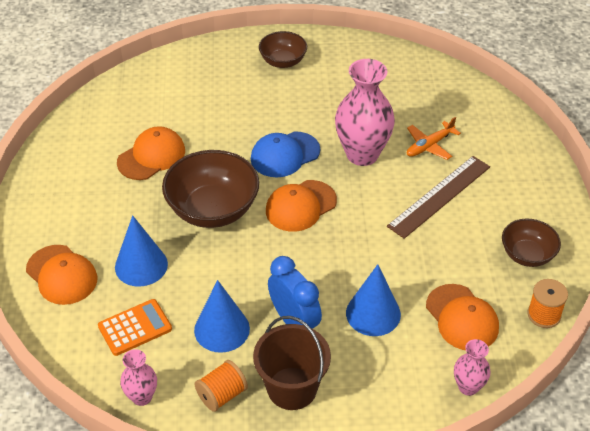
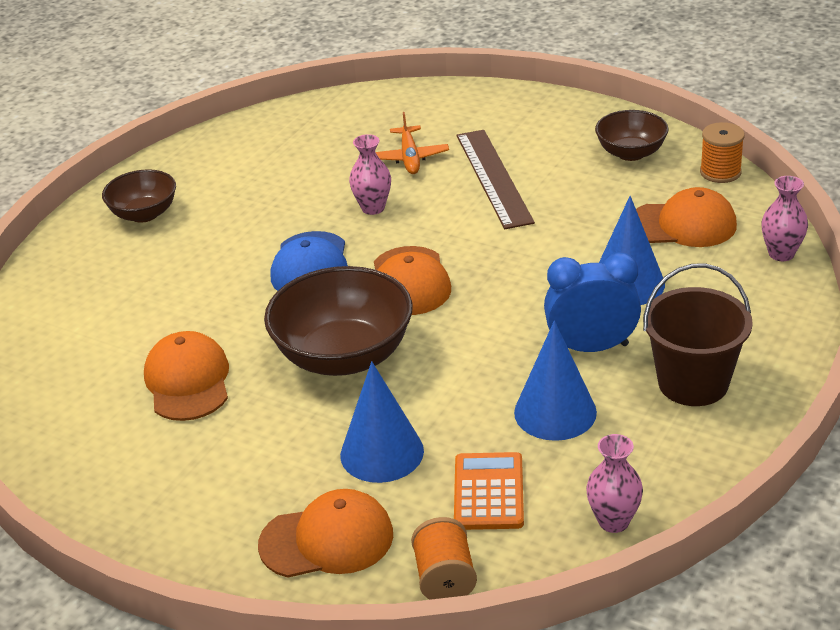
camera: 55 degrees left, 10 degrees down
(222, 395) = (662, 445): orange spool -> orange spool (445, 578)
(362, 154) = (373, 208): pink vase -> pink vase, size x0.51

